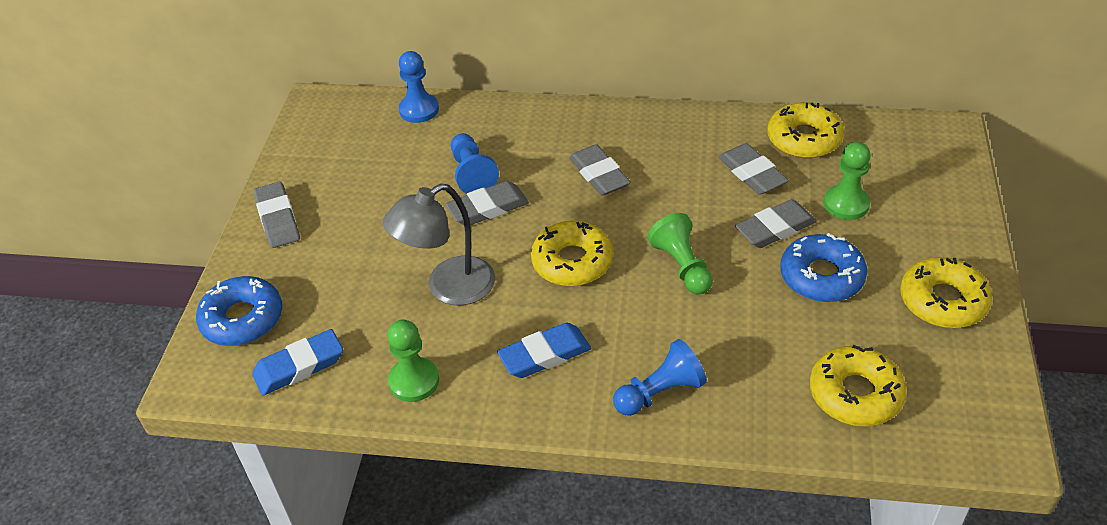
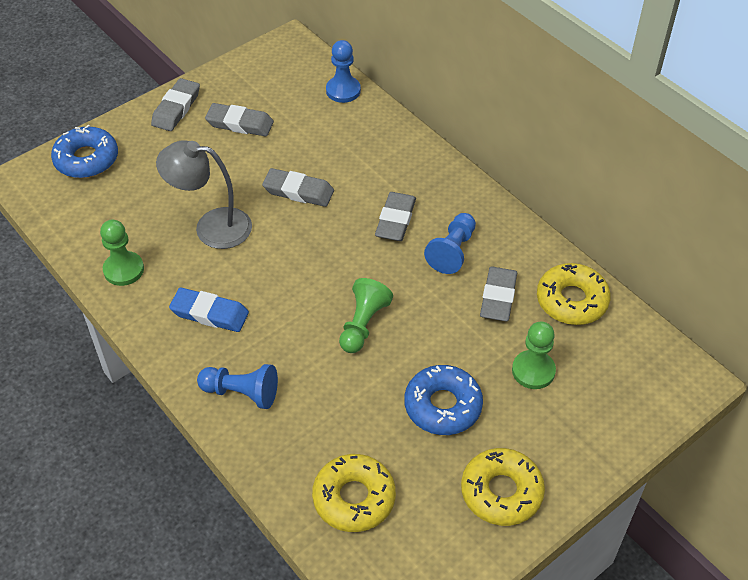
camera: 40 degrees right, 5 degrees up
(299, 366) = (80, 212): blue eraser -> none
(472, 173) = (319, 160): blue pawn -> blue pawn (452, 251)
(572, 262) = (301, 267): yellow donut -> none
(775, 228) = (459, 348): grey eraser -> grey eraser (240, 124)

